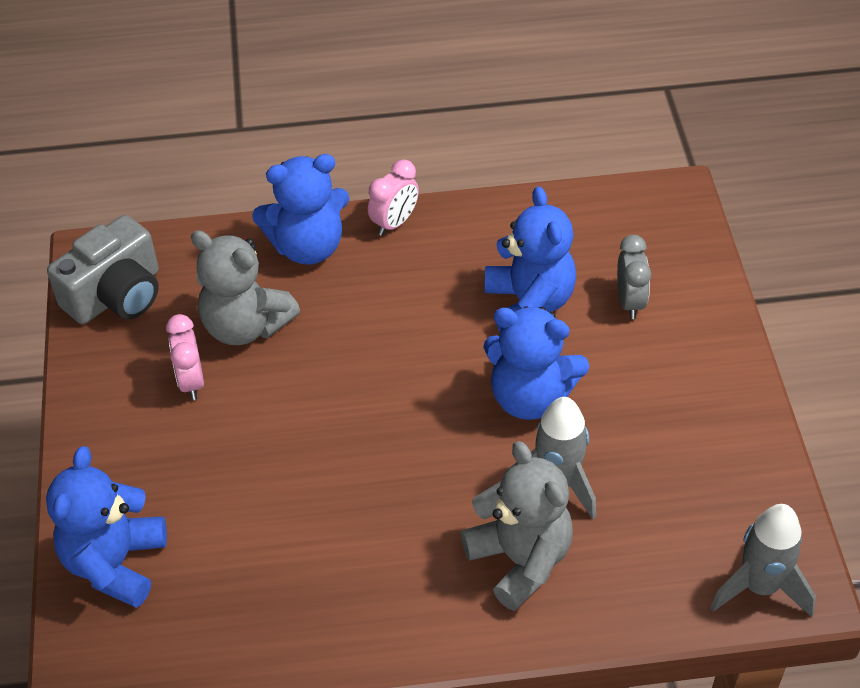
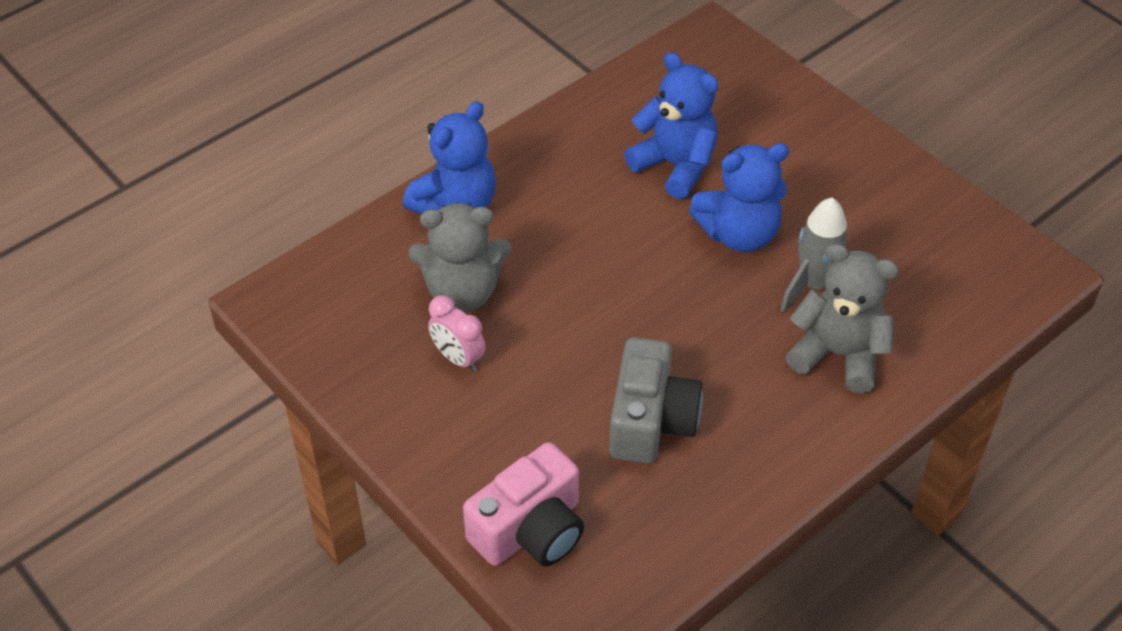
camera: 35 degrees left, 0 degrees up
(115, 563) = (530, 530): blue teddy bear -> pink camera
(116, 295) = (323, 322): grey camera -> grey camera (651, 421)
(394, 223) = (511, 153): pink clock -> none
(630, 302) = (749, 128): grey clock -> none
(760, 587) = (1014, 284): grey rocket -> none

